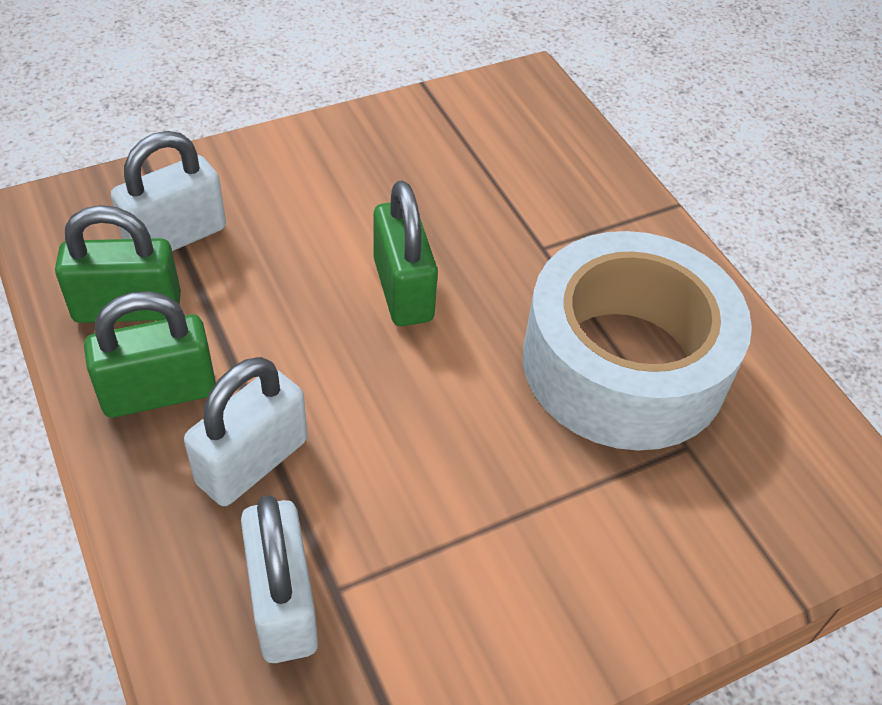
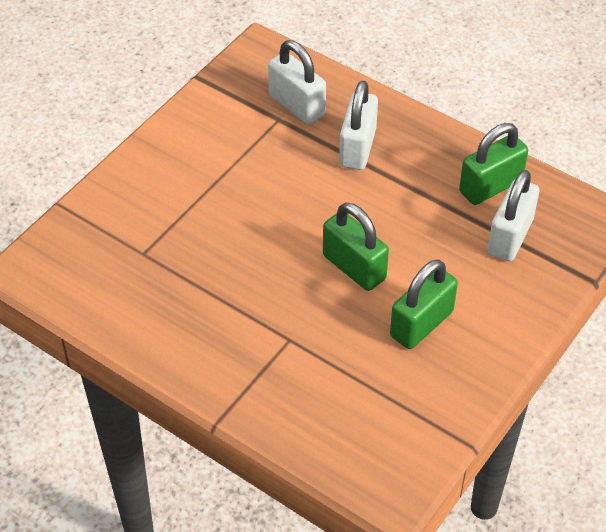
camera: 155 degrees right, 0 degrees up
(159, 392) = (431, 156): green padlock -> green padlock (421, 324)
(624, 364) = (198, 283): white tape -> none

